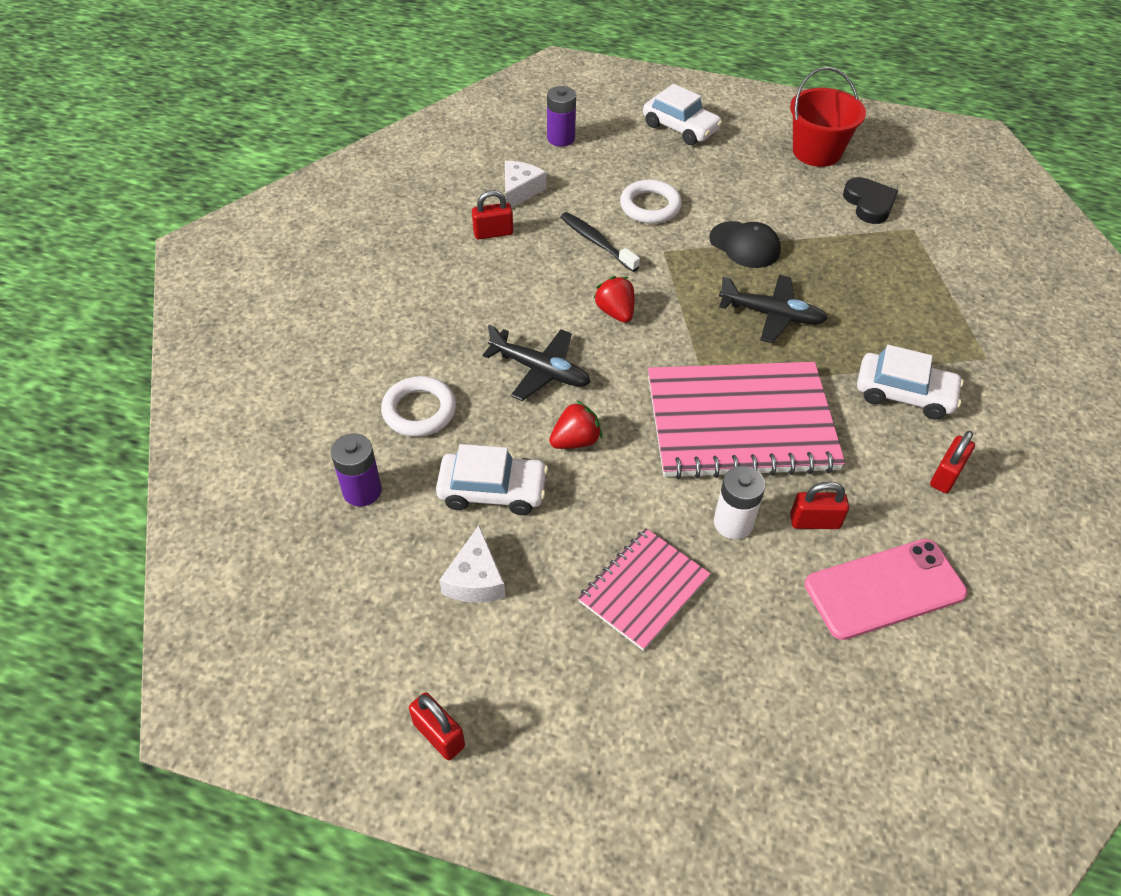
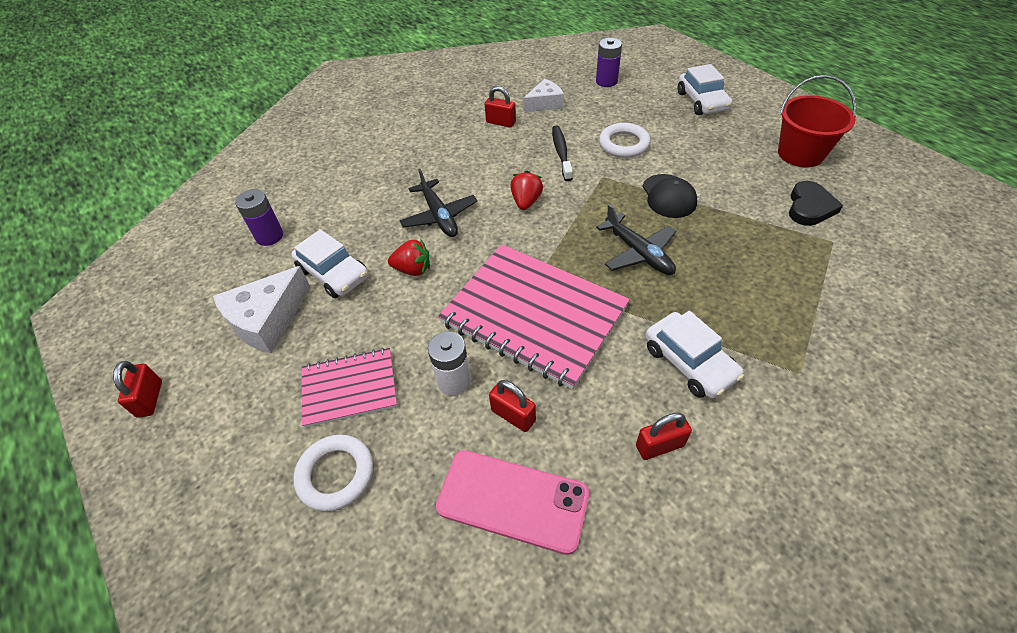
camera: 40 degrees right, 0 degrees up
(419, 410) = (347, 206): white ring -> white ring (336, 474)
(475, 579) = (267, 320): white cheese -> white cheese, size x1.55

